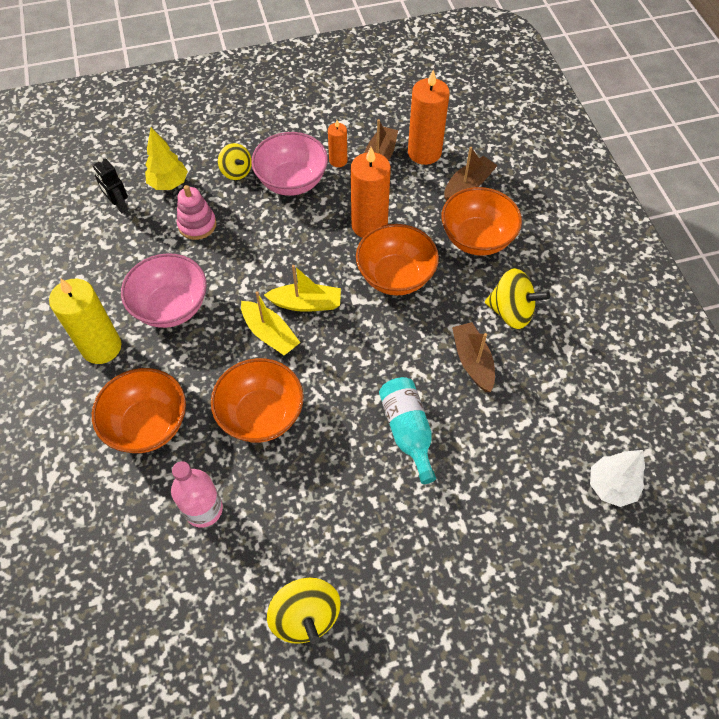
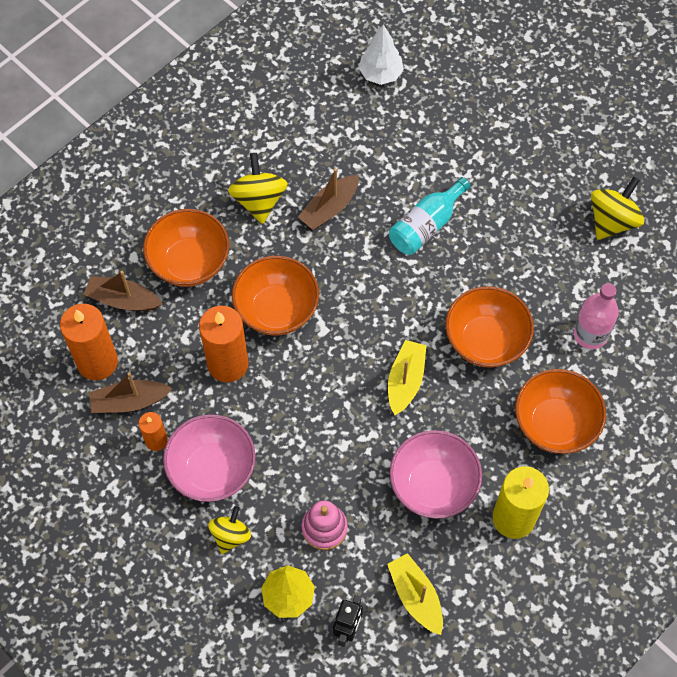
camera: 120 degrees left, 5 degrees up
(306, 303) = (354, 369): yellow boat -> yellow boat (416, 596)

